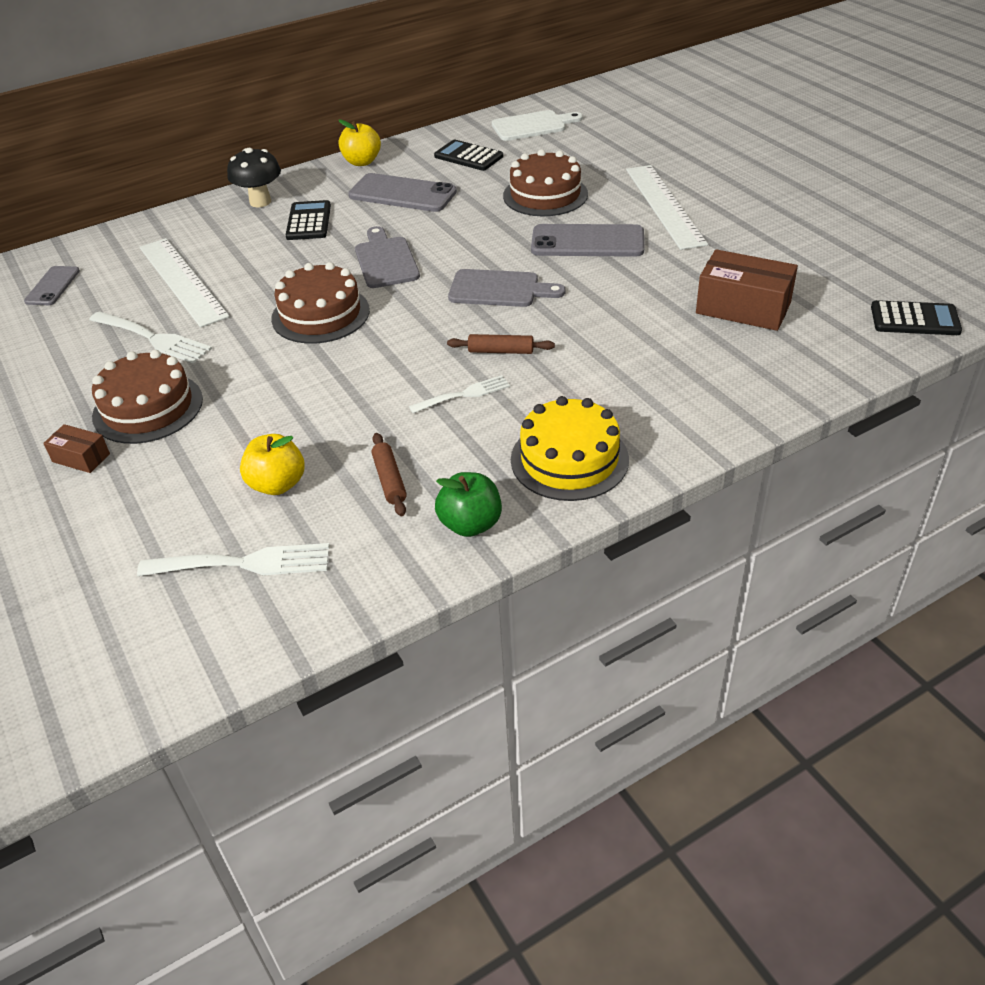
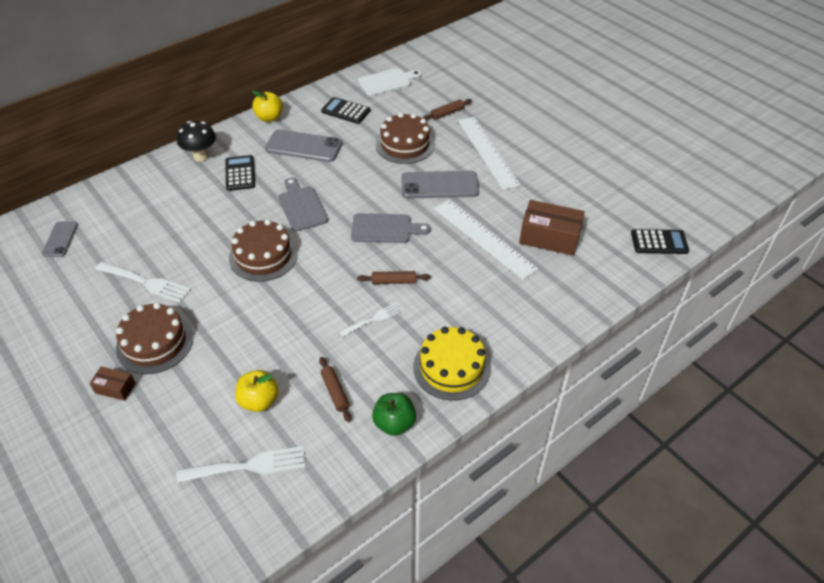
camera: 10 degrees left, 5 degrees up
(182, 281) = (157, 230): white ruler -> white ruler (484, 238)
(611, 161) = (447, 113): none -> brown rolling pin

